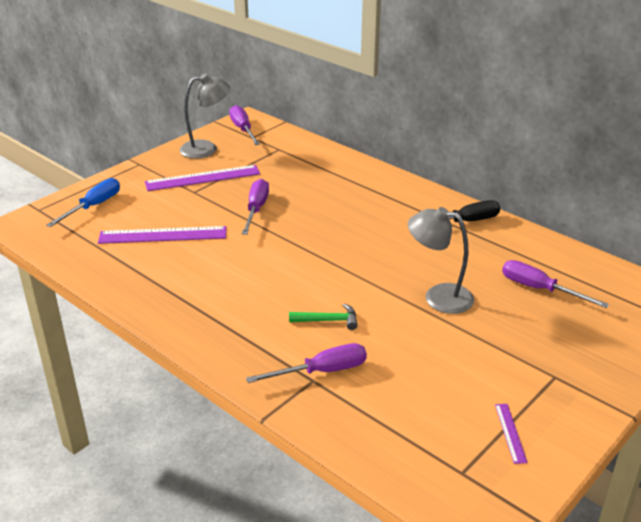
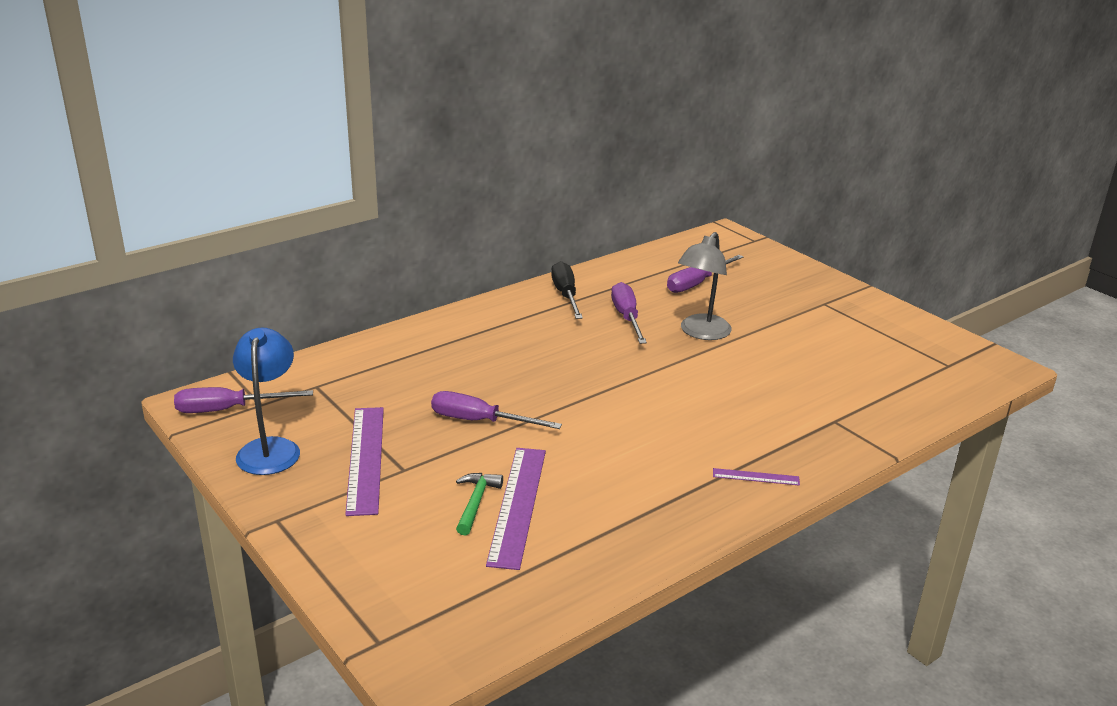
camera: 80 degrees left, 5 degrees down
(93, 206) = (399, 574): blue screwdriver -> none
(206, 149) = (270, 448): grey lamp -> blue lamp
(322, 371) = (821, 414): purple screwdriver -> purple screwdriver (627, 317)
(328, 320) = (735, 399): green hammer -> green hammer (475, 502)
(510, 432) = (897, 336): purple ruler -> purple ruler (756, 477)

